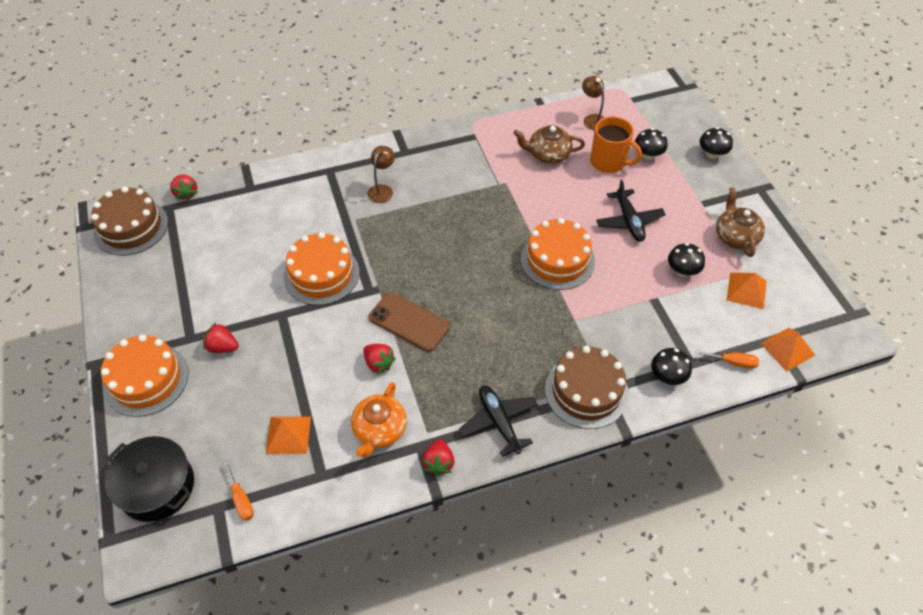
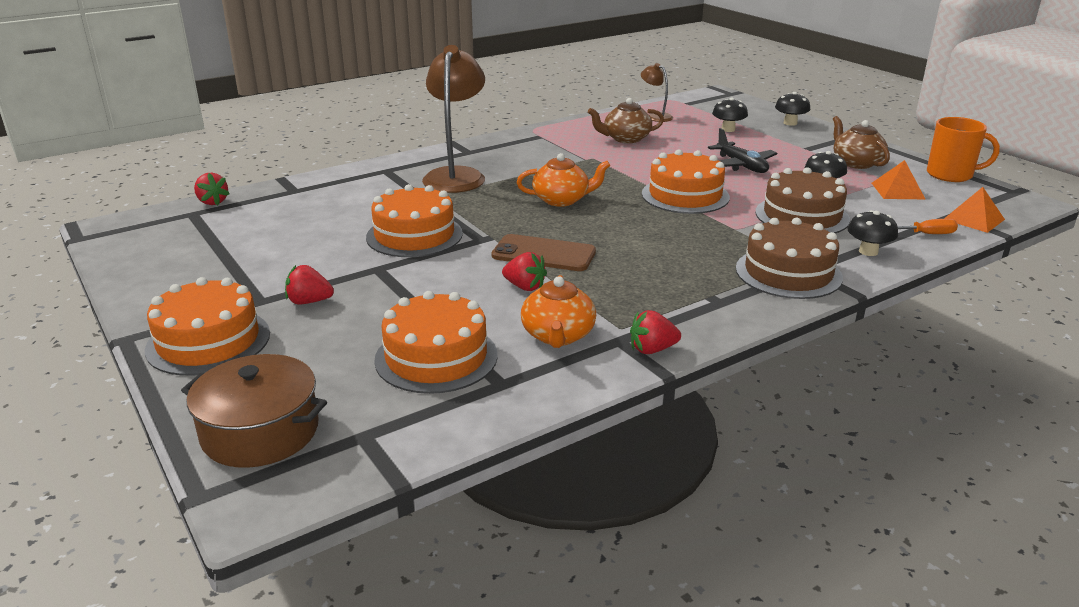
camera: 15 degrees left, 25 degrees down
(131, 227) = (145, 232): brown cake -> brown cake (802, 216)
(157, 486) = (260, 431): black pot -> brown pot
(241, 500) = (396, 423): orange screwdriver -> none
(288, 435) = (436, 357): orange pyramid -> orange cake
(382, 190) = (456, 175): brown lamp -> brown lamp, size x2.04
(438, 463) = (652, 349): red strawberry -> red strawberry turned 90 degrees clockwise
(453, 245) = (562, 200): none -> orange teapot
(499, 422) = (704, 308): black plane -> none
(609, 162) = (692, 136): orange mug -> orange mug (951, 175)

